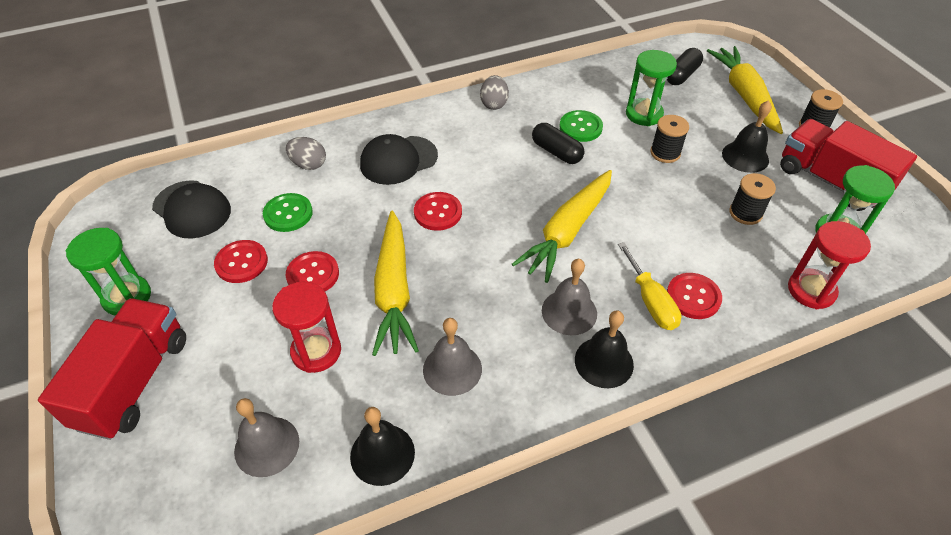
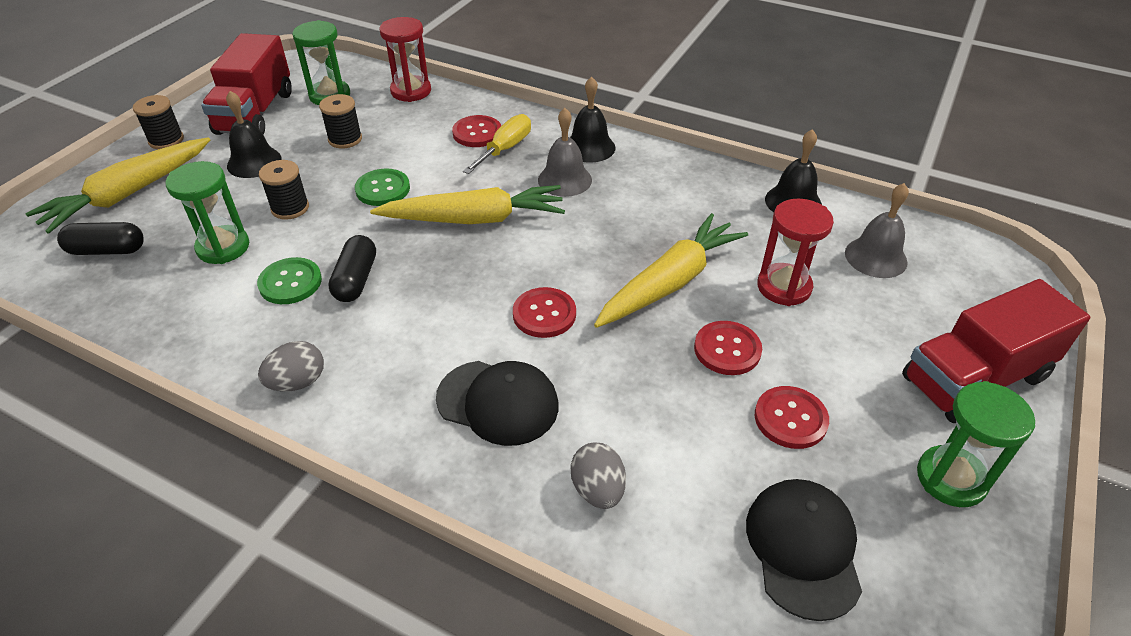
camera: 130 degrees left, 5 degrees down
(288, 214) = (689, 438): green button -> green button (383, 189)
(452, 369) = (691, 208): grey bell -> none

